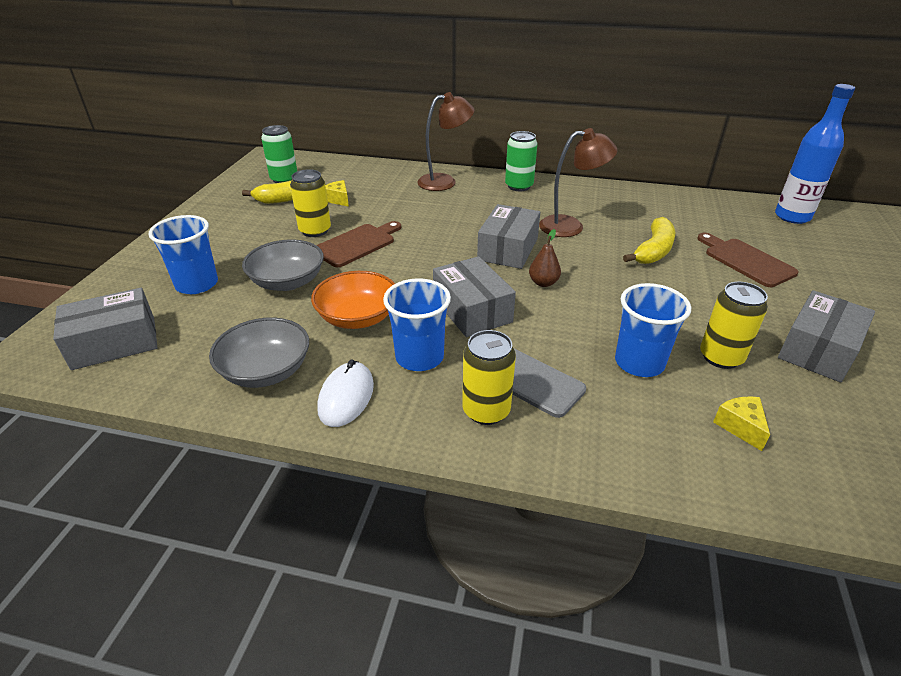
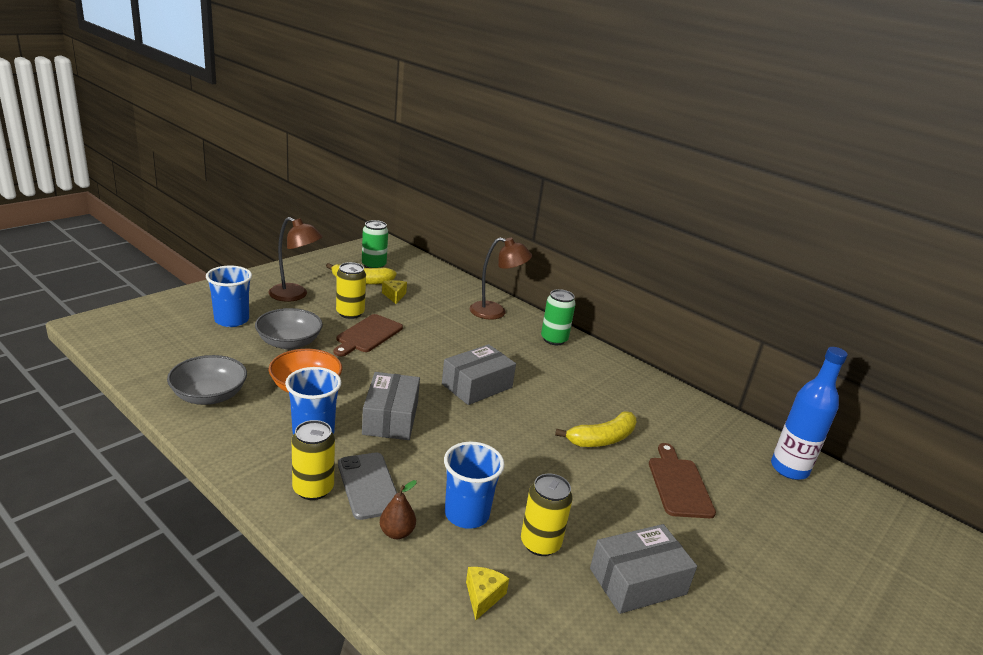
camera: 25 degrees right, 10 degrees down
(114, 343) = (146, 337): grey box -> none
(346, 397) = (237, 435): white mouse -> none
(357, 244) = (367, 335): brown cutting board -> brown cutting board turned 135 degrees clockwise
(543, 283) = (471, 423): brown pear -> brown pear (397, 532)
(570, 226) = (554, 389): brown lamp -> brown lamp (295, 295)

